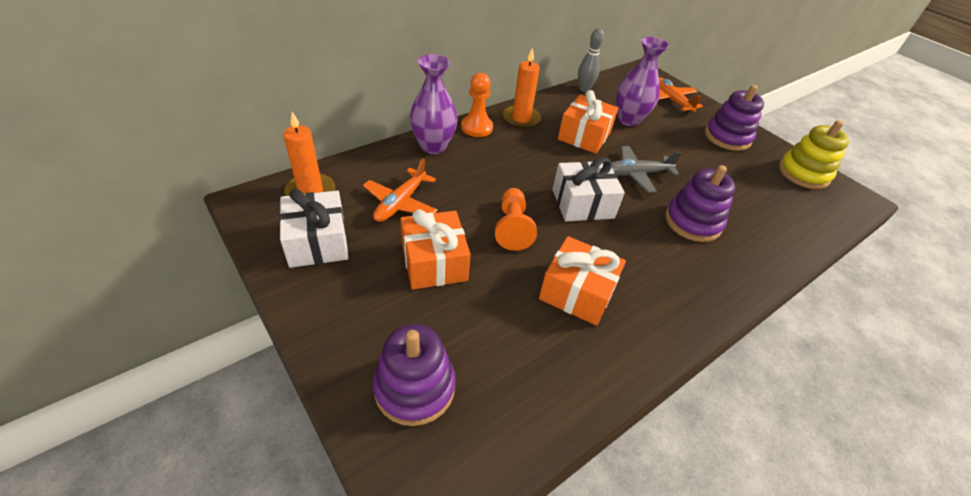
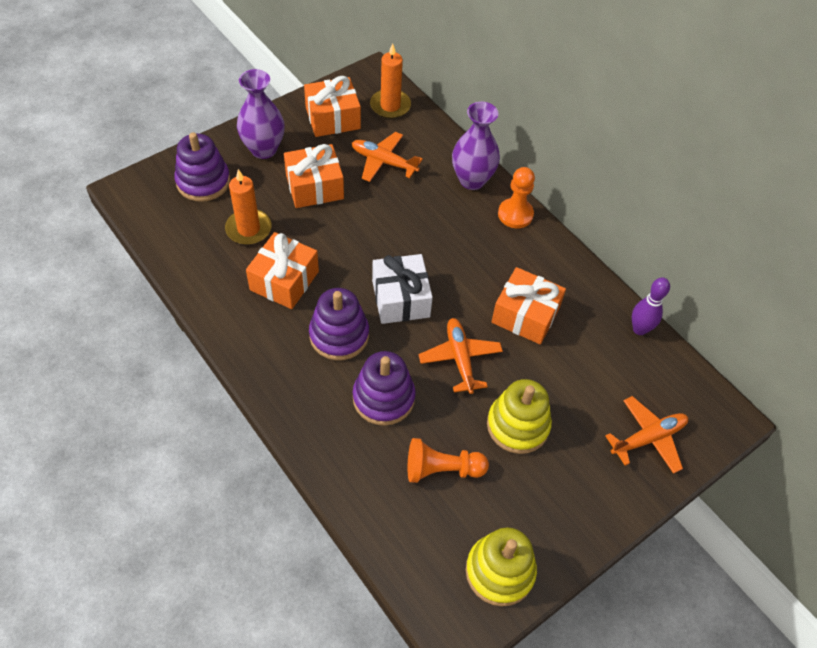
camera: 90 degrees right, 10 degrees up
(317, 242) = (333, 118): white gift -> orange gift
(512, 227) = (360, 239): orange pawn -> orange pawn (442, 469)
(521, 119) = (544, 255): orange candle -> orange candle (248, 229)
(584, 89) = (639, 329): grey bowling pin -> purple bowling pin
(628, 120) = (576, 371): purple vase -> purple vase (263, 149)
(636, 174) = (460, 358): grey plane -> orange plane
(686, 152) = (518, 425): none -> yellow stacking toy
(727, 137) = (567, 492): purple stacking toy -> purple stacking toy (339, 335)

